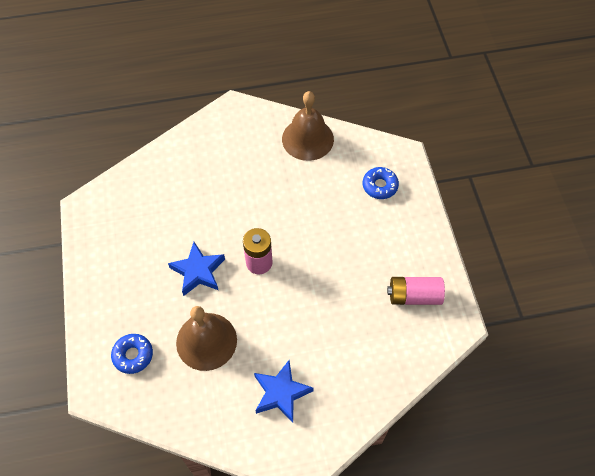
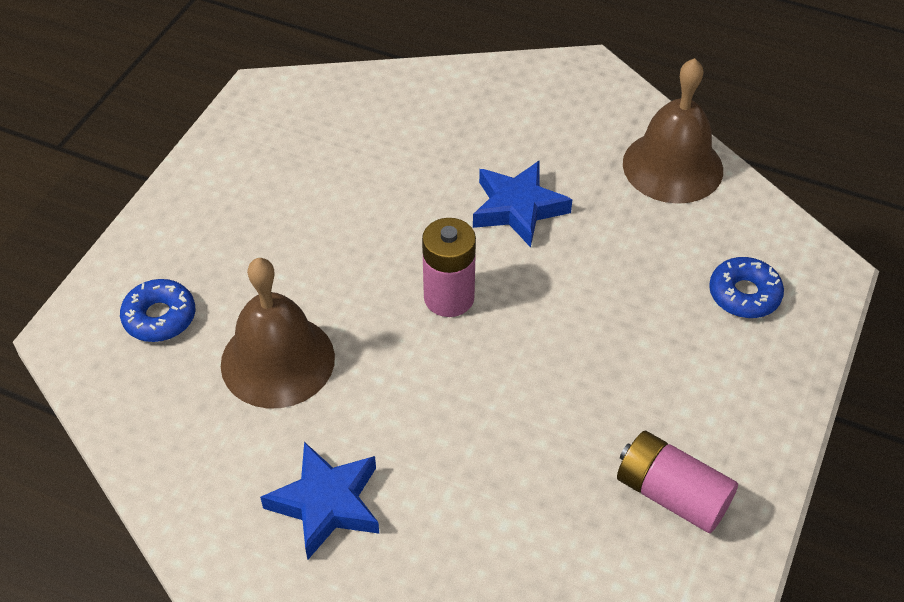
camera: 35 degrees right, 10 degrees down
(198, 271) = (347, 259): blue star -> blue star (518, 208)

